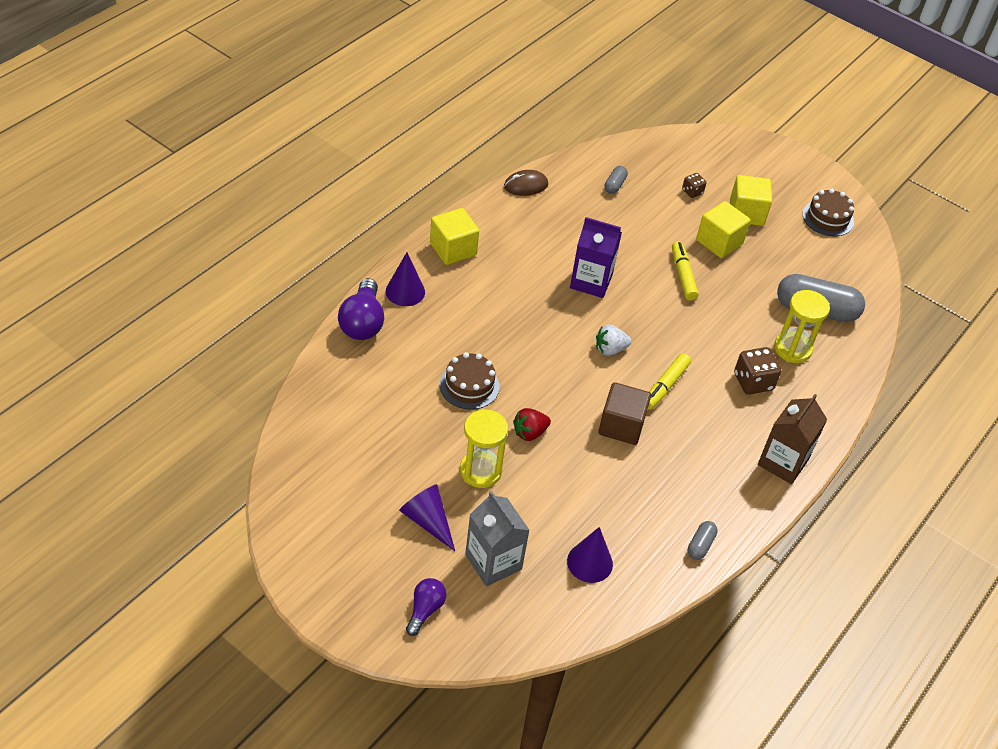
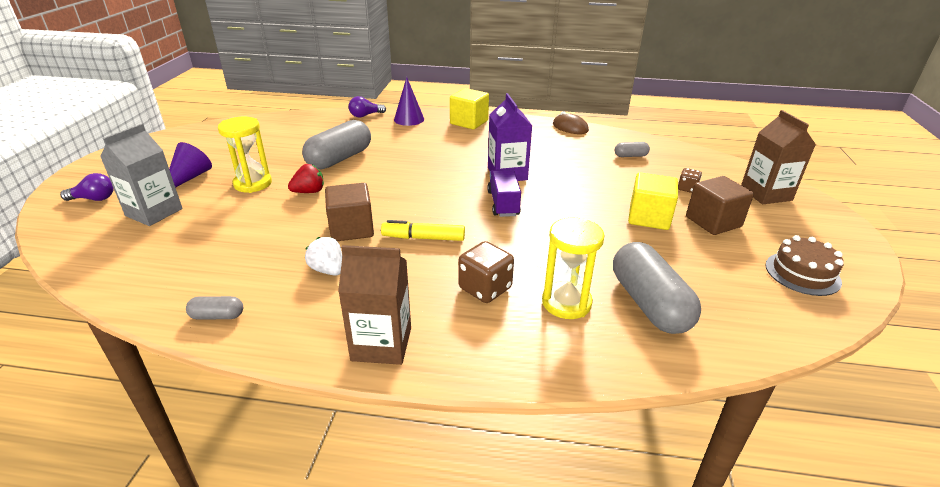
camera: 65 degrees right, 15 degrees down
(362, 322) = (365, 115): purple light bulb -> purple light bulb, size x0.61
(469, 385) = (339, 159): brown cake -> grey capsule
(530, 433) = (309, 192): red strawberry -> red strawberry turned 120 degrees clockwise
(590, 562) = (168, 256): purple cone -> none
(610, 349) = (439, 201): white strawberry -> white strawberry (328, 270)
(642, 312) = (503, 203): none -> purple truck
(683, 275) = (576, 211): yellow marker -> none
(728, 157) = (766, 194): none -> brown carton
(746, 213) = (713, 222): yellow cube -> brown cube

